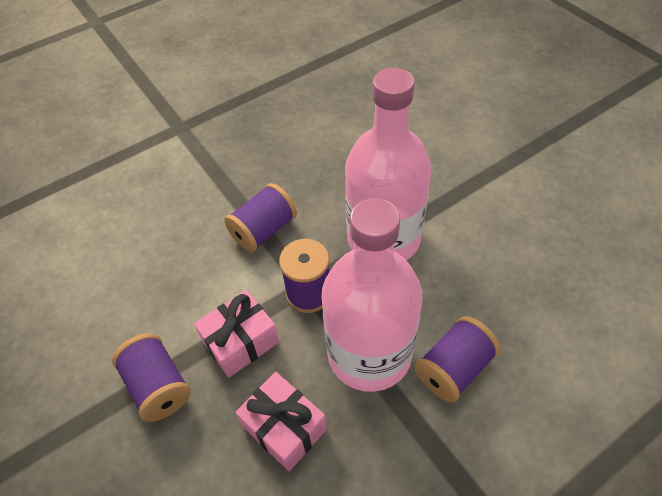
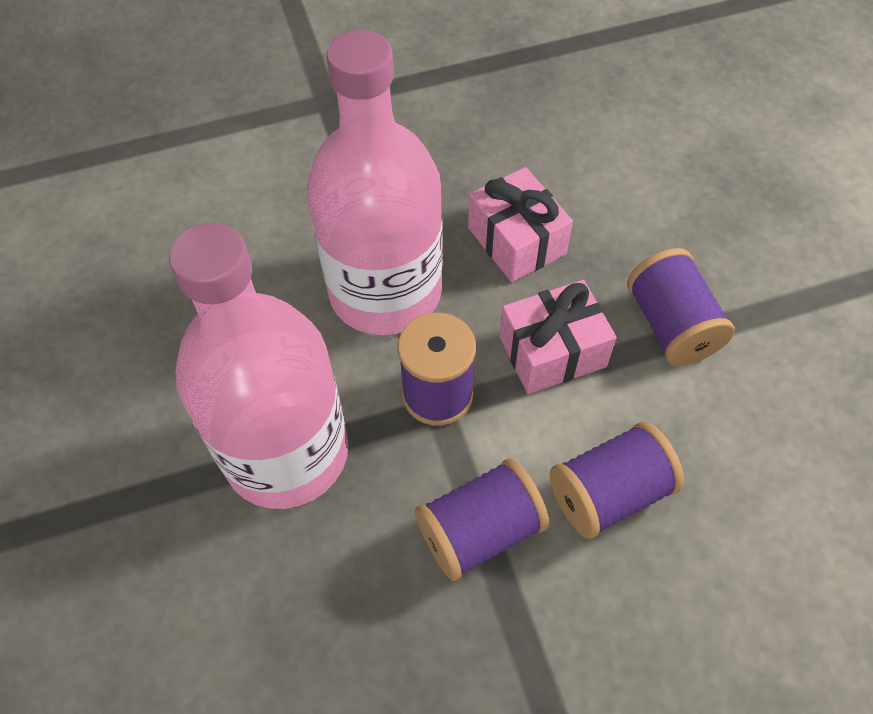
camera: 165 degrees left, 5 degrees up
(453, 369) = (292, 248): purple spool -> purple spool (609, 493)

